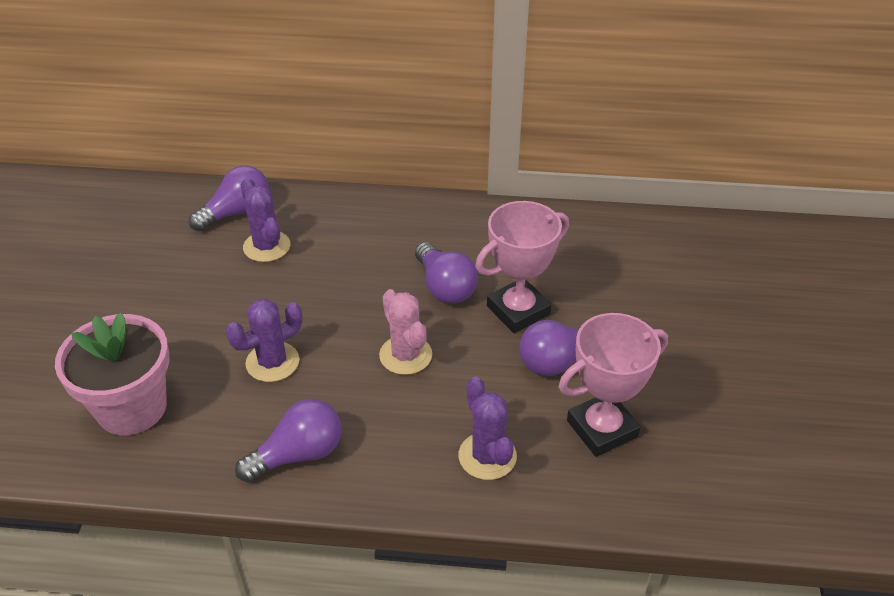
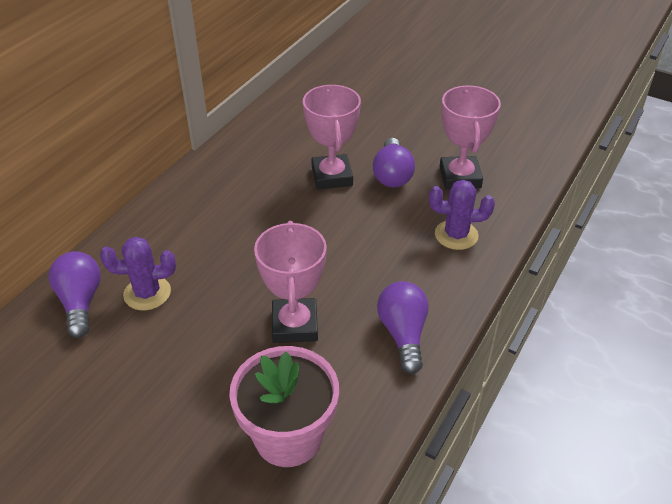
camera: 65 degrees left, 0 degrees up
(272, 362) = (294, 325): purple cactus -> pink trophy
(405, 355) = (338, 246): pink cactus -> none
(445, 287) = (281, 203): purple light bulb -> none

